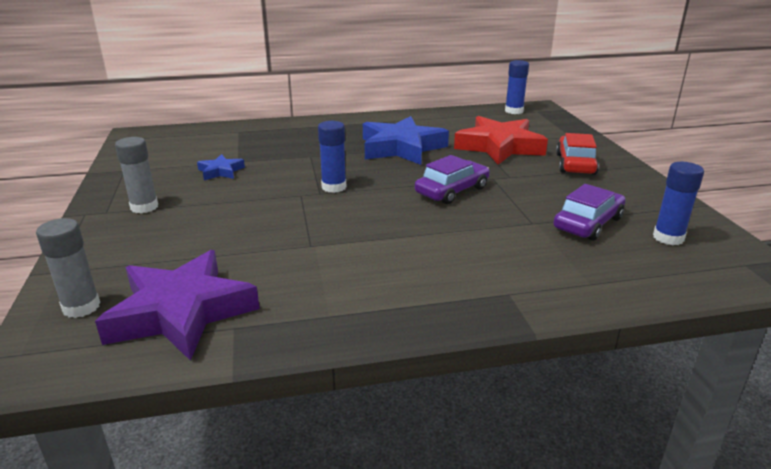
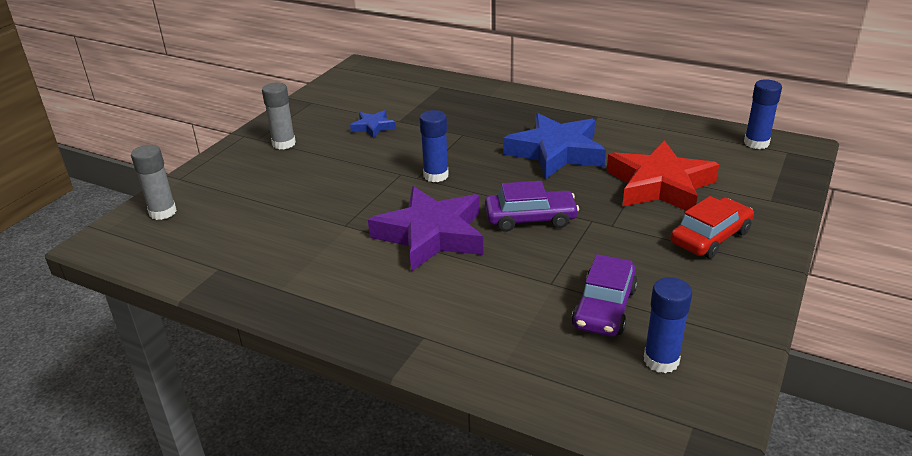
camera: 40 degrees right, 5 degrees up
(181, 312) = (205, 242): purple star -> purple star (431, 235)
(588, 223) = (604, 308): purple car -> purple car turned 120 degrees clockwise

